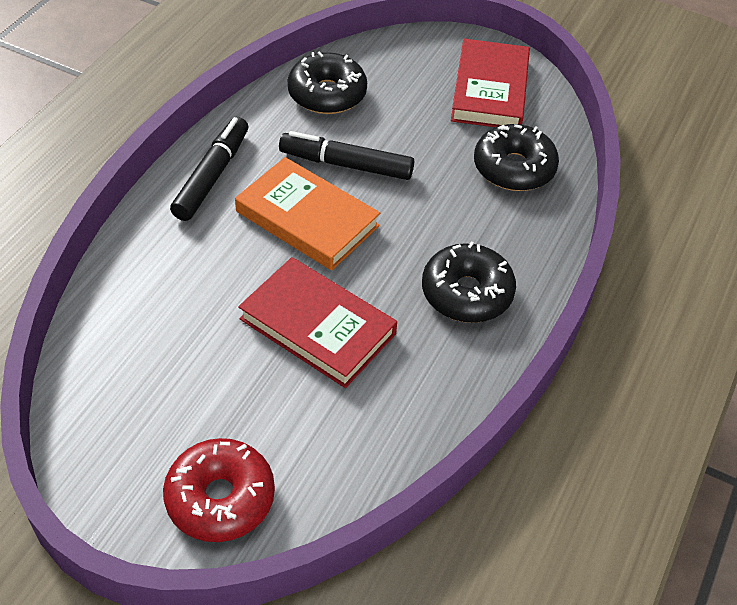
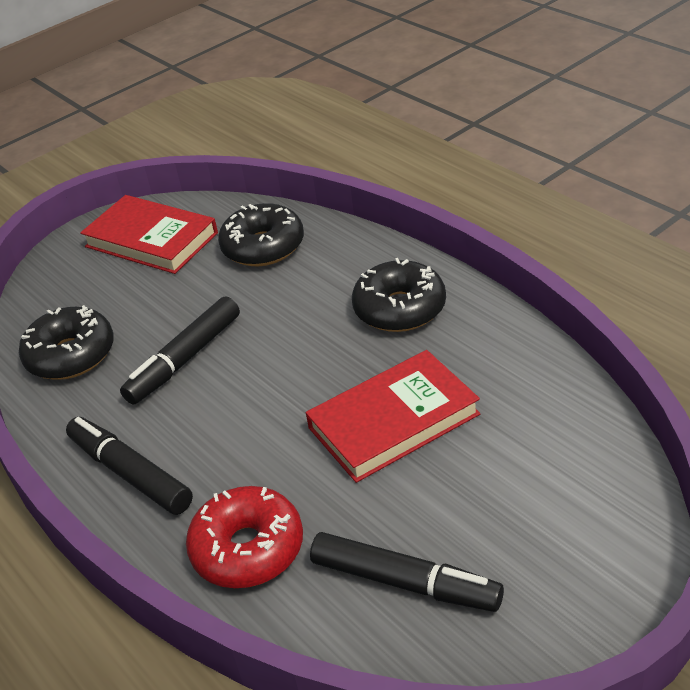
camera: 60 degrees left, 10 degrees down
(144, 379) = (405, 582): none -> black marker
(220, 498) = (586, 536): red donut -> red donut (248, 549)
(307, 219) = (243, 403): orange book -> none

